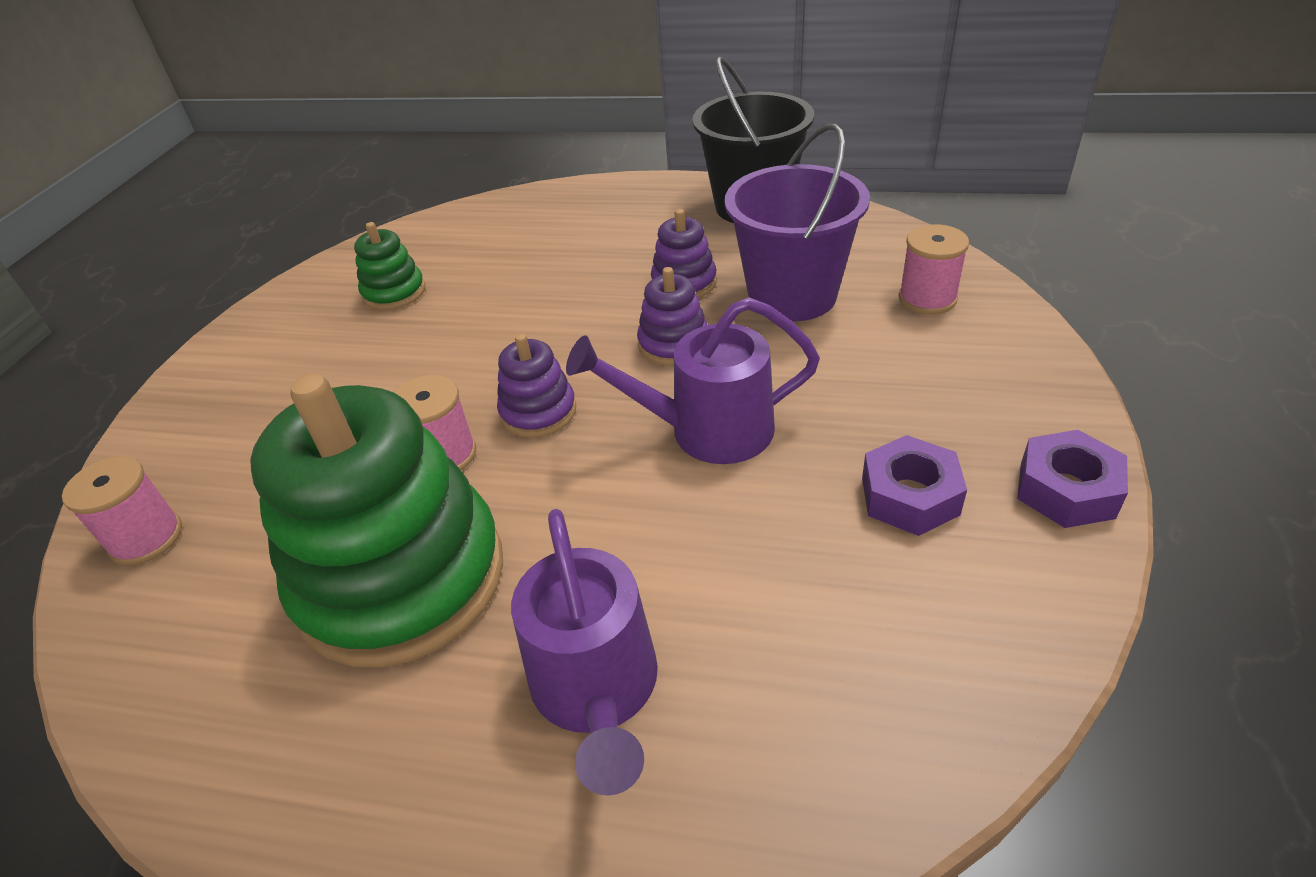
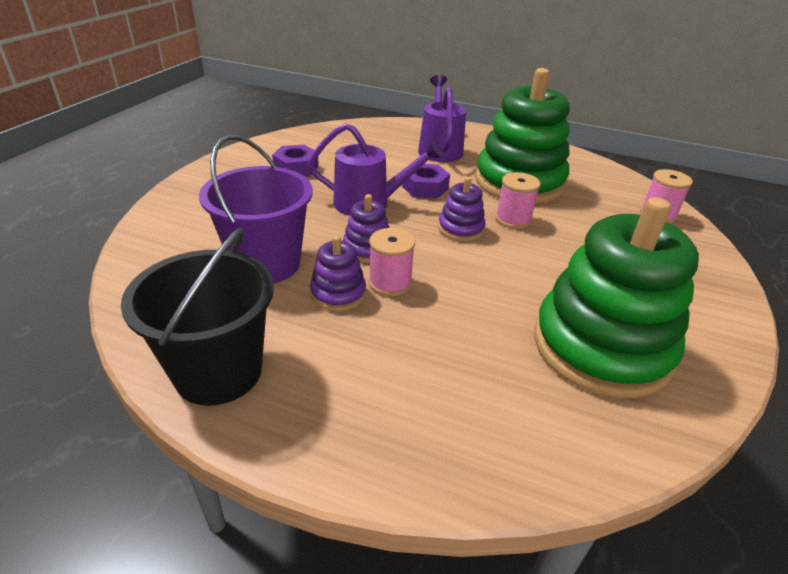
camera: 175 degrees left, 5 degrees down
(394, 293) = (601, 347): green stacking toy -> green stacking toy, size x2.25
(927, 298) = (182, 241): pink spool -> pink spool (390, 283)
(1066, 490) = (234, 159): purple nut -> purple nut (425, 188)

